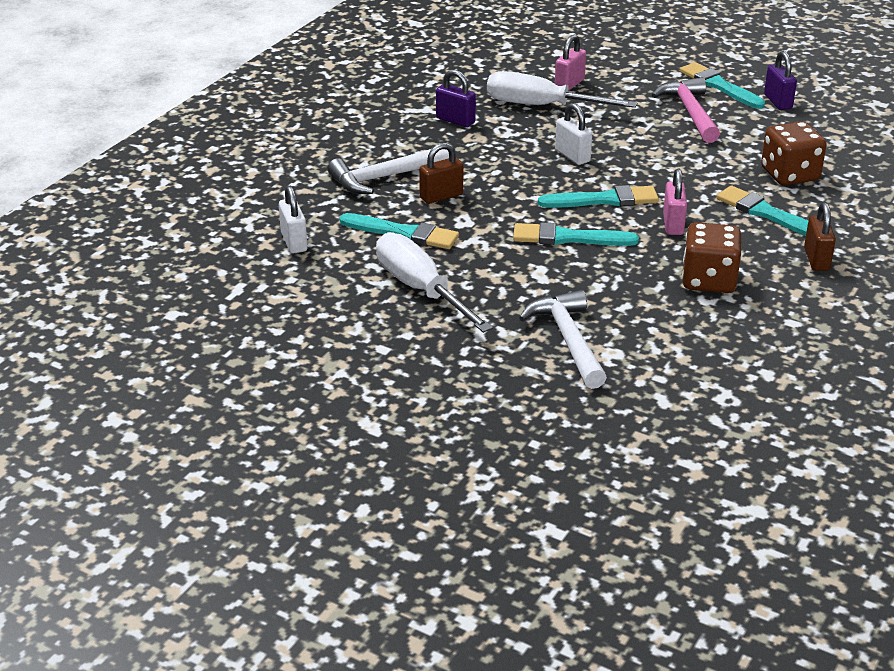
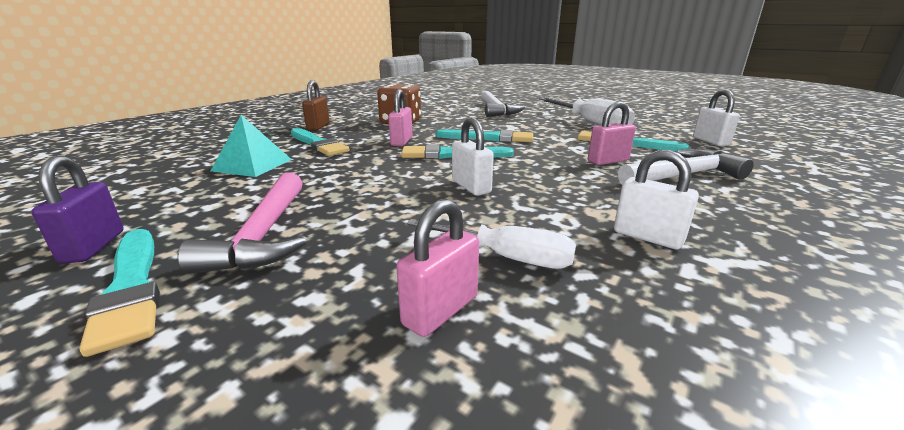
camera: 175 degrees left, 10 degrees down
(441, 196) = (608, 161): brown padlock -> pink padlock
(455, 120) = (647, 237): purple padlock -> white padlock
(541, 106) = (506, 257): white screwdriver -> white screwdriver, size x0.64
(789, 174) = (252, 165): brown dice -> turquoise pyramid

